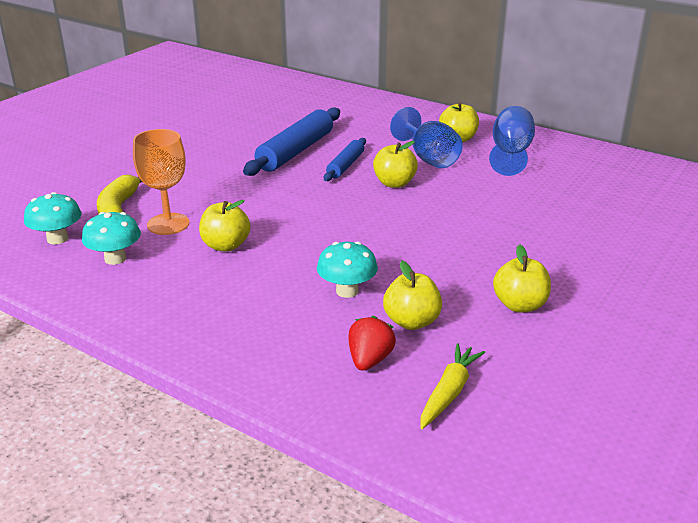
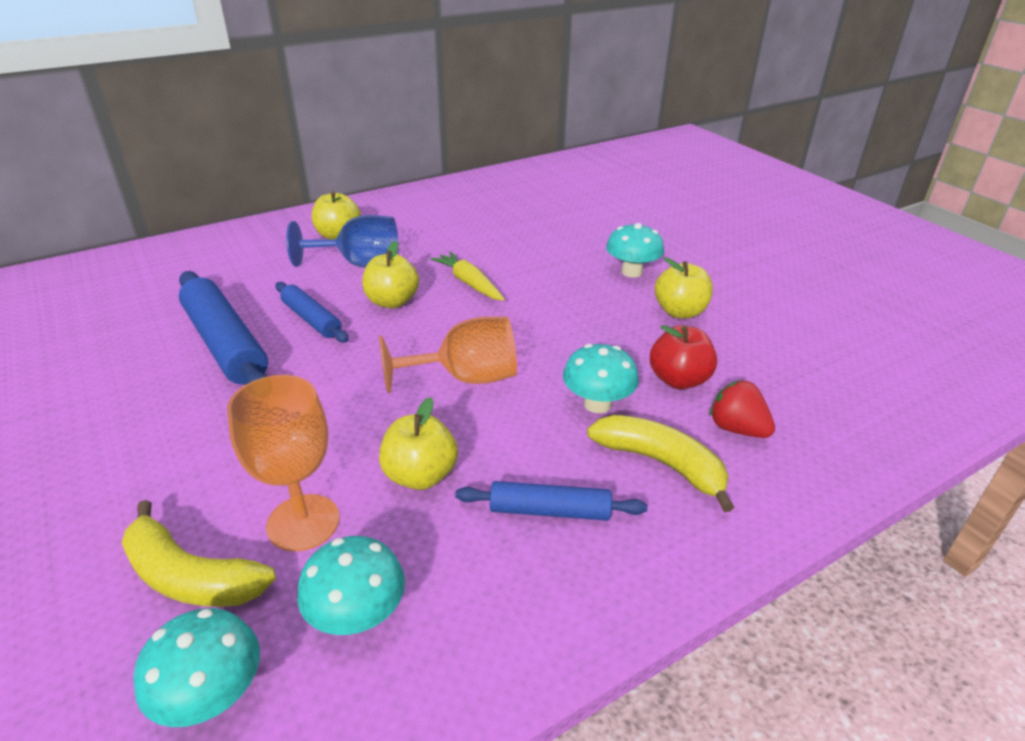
camera: 65 degrees left, 5 degrees up
(224, 296) = (549, 511): none -> blue rolling pin
(300, 331) = (661, 463): none -> yellow banana
(331, 234) = (466, 378): none -> orange goblet
(411, 322) = (678, 380): yellow apple -> red apple
(449, 392) = (804, 396): yellow carrot -> yellow carrot (469, 283)
(510, 154) = (404, 222): blue goblet -> none
(561, 268) = (631, 272): none -> turquoise mushroom

